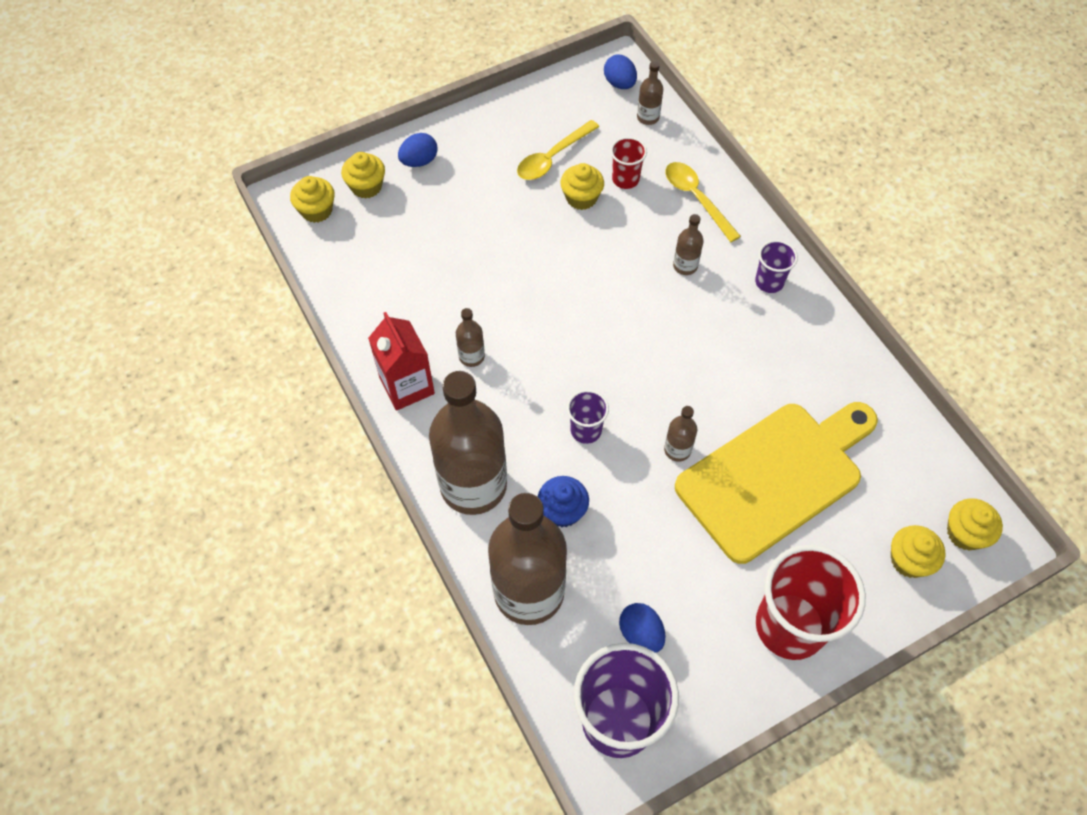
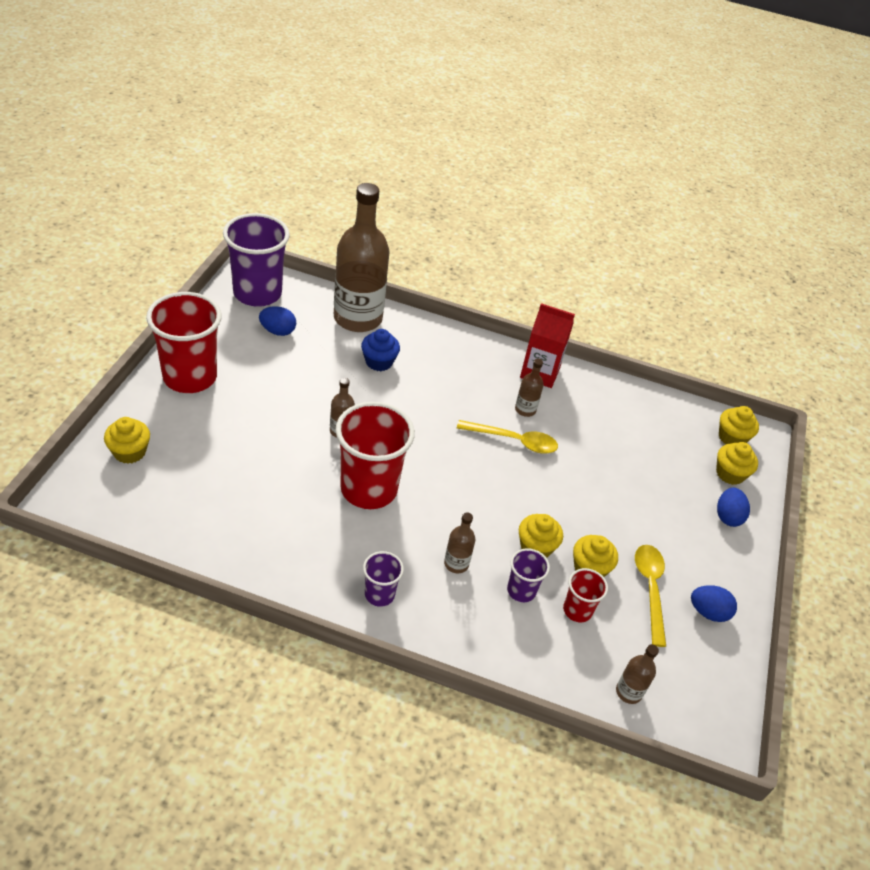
camera: 130 degrees right, 15 degrees down
(473, 485) = (442, 347): brown bottle -> none
(586, 430) = (409, 409): purple cup -> purple cup (521, 590)
(619, 84) = (691, 713): blue egg -> blue egg (708, 612)
(696, 199) = (505, 633): yellow spoon -> yellow spoon (513, 441)
(702, 373) = (369, 489): none -> red cup
(774, 476) = (261, 451): yellow cutting board -> none
(965, 533) = (94, 491): yellow cupcake -> yellow cupcake (536, 547)

